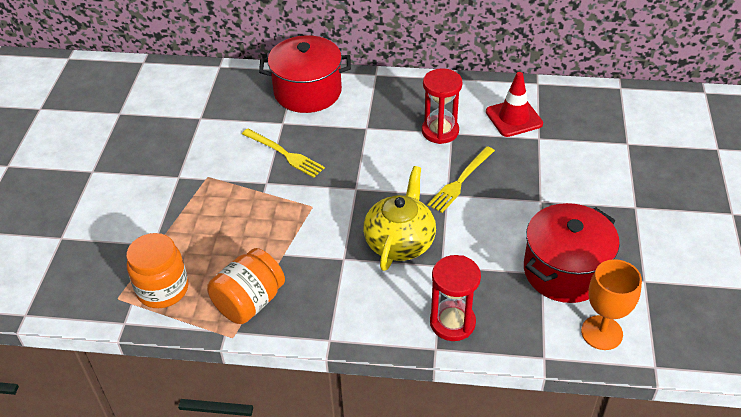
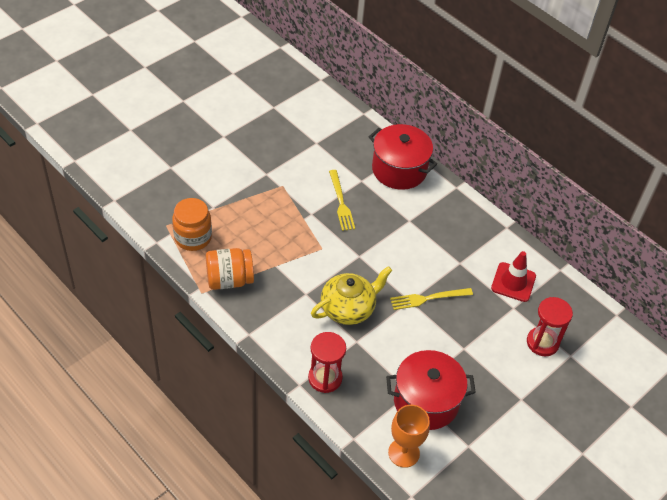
camera: 35 degrees right, 5 degrees up
(440, 131) = (453, 256): red hourglass -> red hourglass (542, 342)

